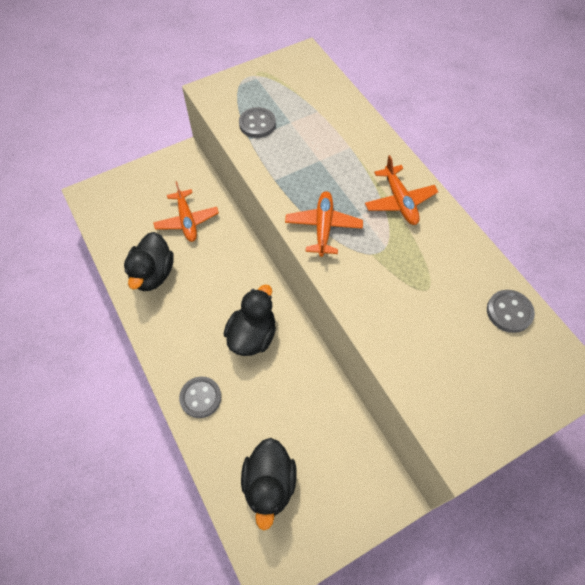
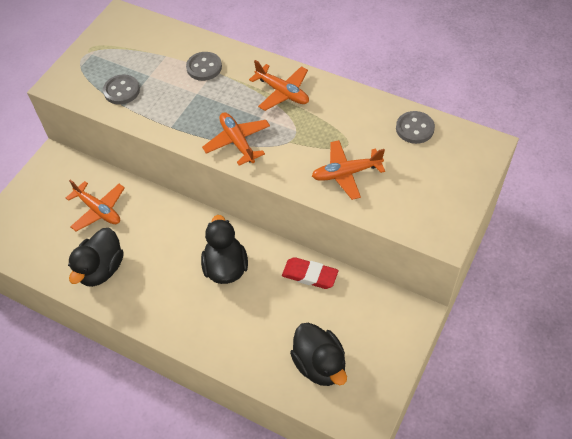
camera: 30 degrees left, 5 degrees down
(153, 274) = (101, 269): black duck -> black duck turned 45 degrees clockwise
(200, 397) = (218, 338): grey button -> grey button (204, 67)
(320, 390) = (310, 275): none -> red eraser
(405, 319) = (346, 173): none -> orange plane

